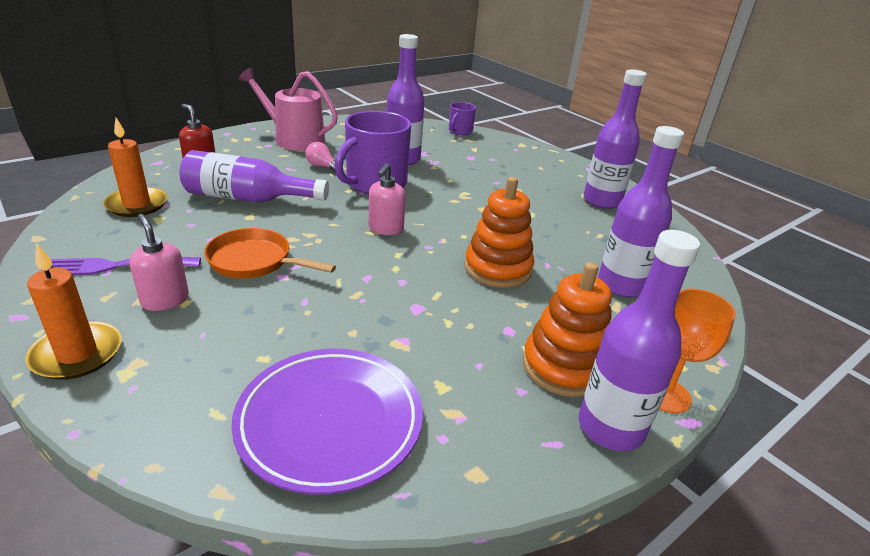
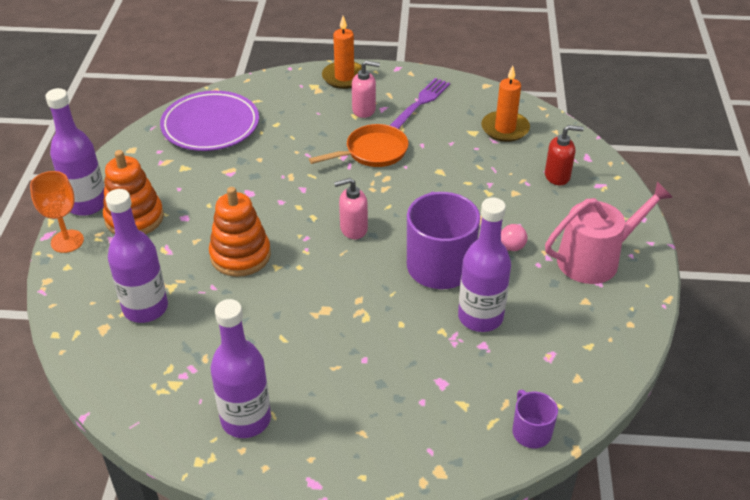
camera: 135 degrees right, 10 degrees up
(248, 198) = (472, 180): purple bottle -> none
(385, 229) = (353, 229): pink soap dispenser -> pink soap dispenser turned 75 degrees counterclockwise

